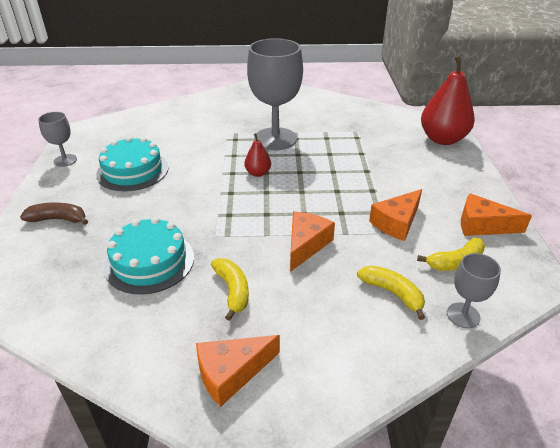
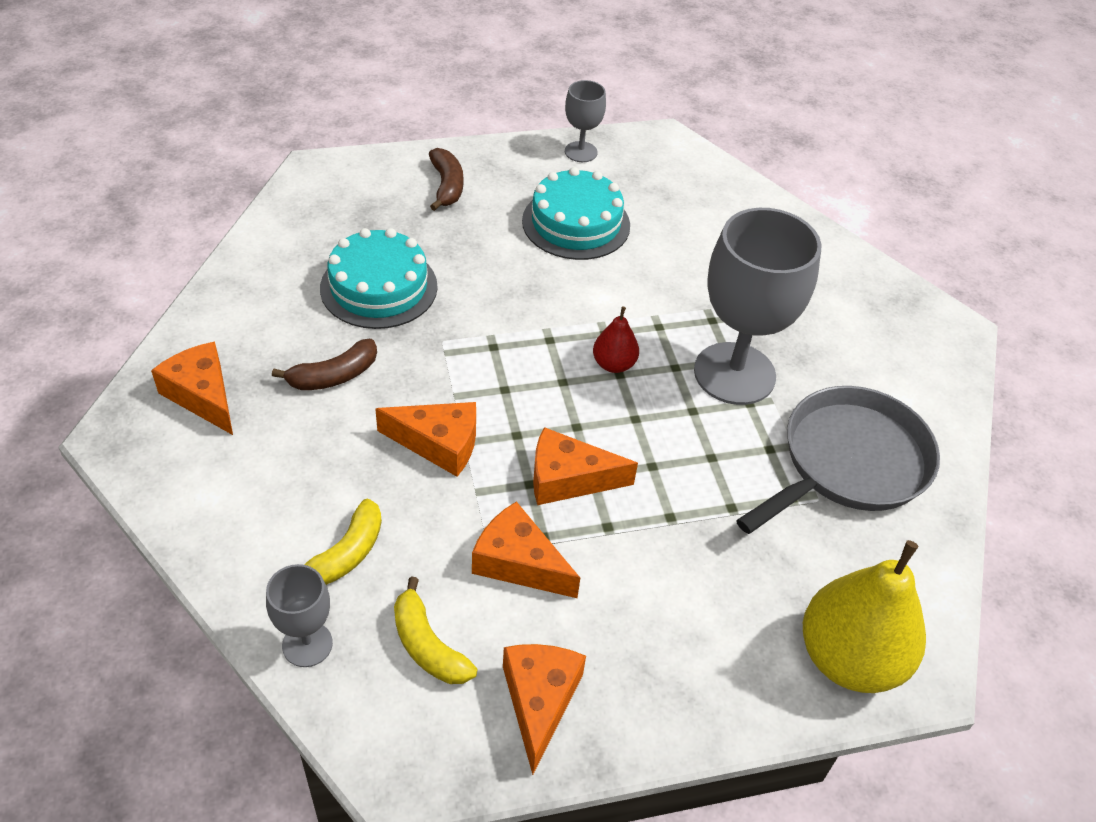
camera: 75 degrees right, 10 degrees up
(233, 291) = (334, 376): yellow banana -> brown banana
(337, 120) = (849, 463): none -> grey pan
(339, 199) = (568, 479): none -> orange cheese
(442, 139) = (849, 658): red pear -> yellow pear

